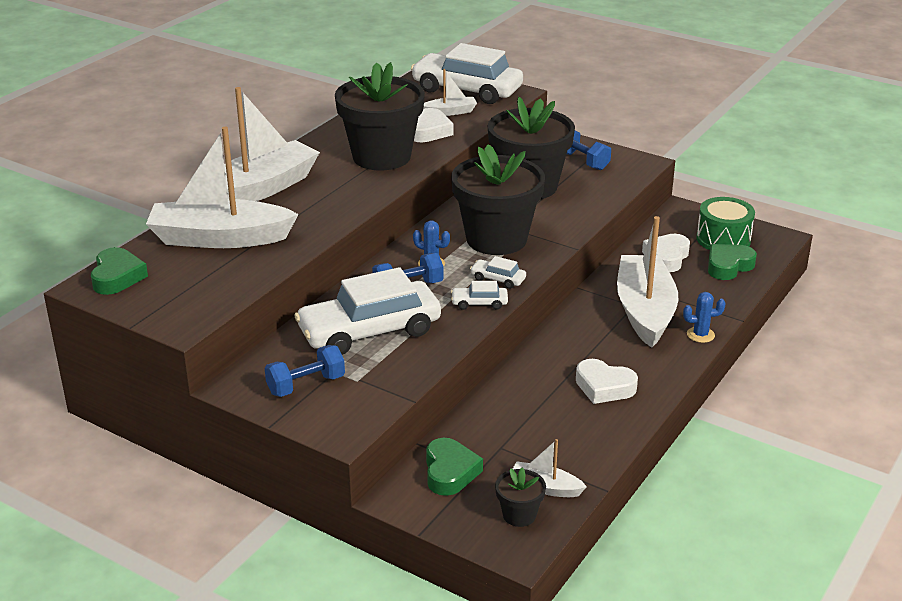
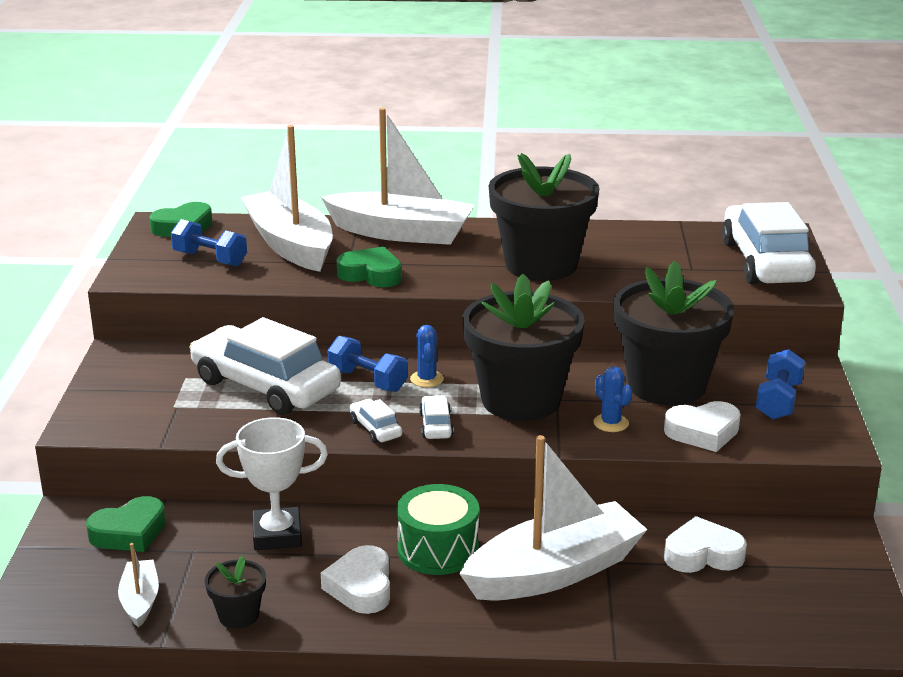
camera: 60 degrees right, 5 degrees down
(306, 385) = (146, 384): blue dumbbell -> blue dumbbell (210, 259)
(429, 131) = (633, 271): white heart -> white heart (703, 432)
(450, 112) = (696, 269): white boat -> none
(513, 404) = (277, 535): none -> white trophy
(519, 515) = (82, 597): black flower pot -> black flower pot (238, 615)
(700, 335) = (543, 631): blue cactus -> blue cactus (611, 423)
(723, 239) = (806, 589): green drum -> green drum (438, 549)
(728, 266) = (740, 611): green heart -> green heart (371, 274)

